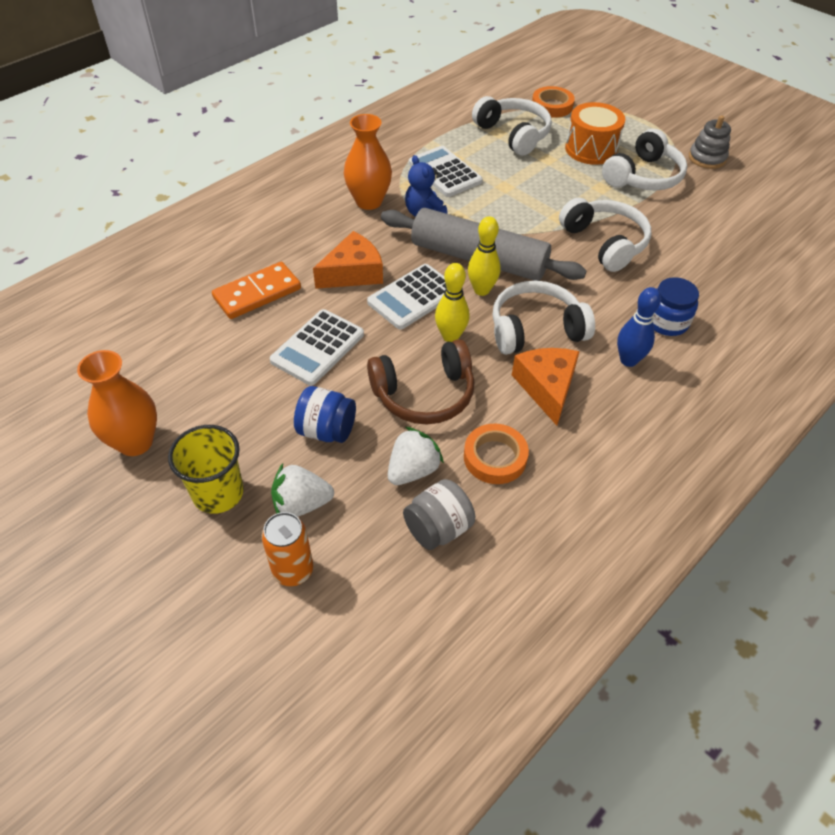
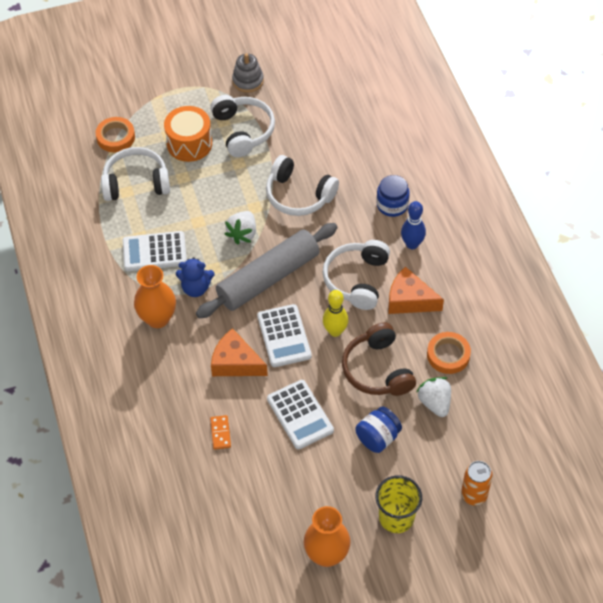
camera: 60 degrees left, 5 degrees up
(257, 293) = (220, 433): orange domino -> orange domino, size x0.53
(301, 504) = (429, 473): white strawberry -> white strawberry (242, 234)
(353, 273) = (235, 362): orange cheese -> orange cheese turned 60 degrees counterclockwise
(424, 394) = (377, 369): brown headphones -> brown headphones turned 150 degrees clockwise
(438, 528) = (483, 408): grey jar -> none
(481, 290) = (301, 292): yellow bowling pin -> none
(604, 243) = (298, 195): white headphones -> white headphones turned 150 degrees counterclockwise

